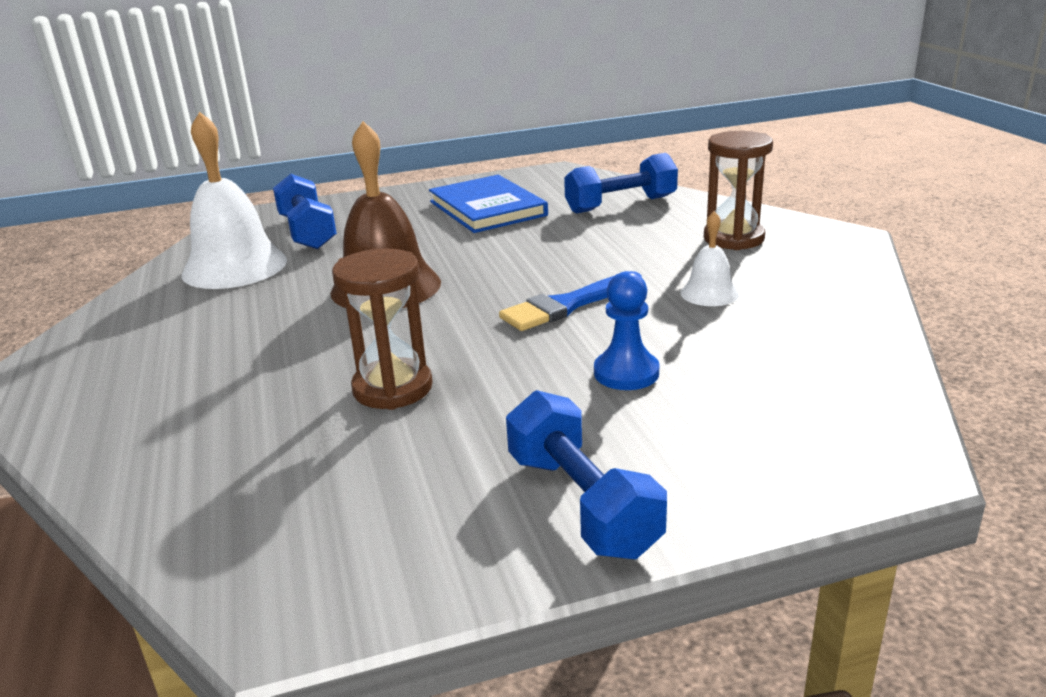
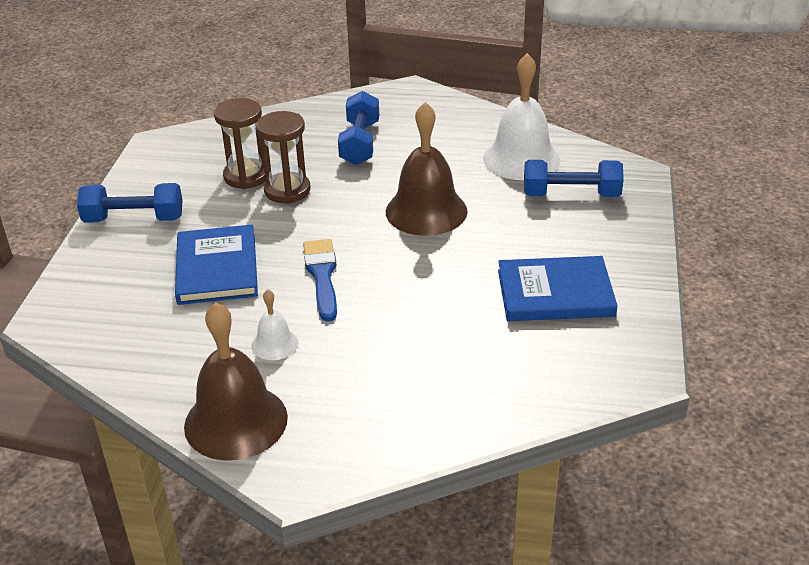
camera: 115 degrees right, 10 degrees up
(621, 205) = (498, 375): blue dumbbell -> blue dumbbell (360, 143)
(626, 373) = (217, 268): blue pawn -> blue book
(733, 238) = (355, 406): brown hourglass -> brown hourglass (246, 176)
(833, 276) = (236, 421): none -> brown bell

